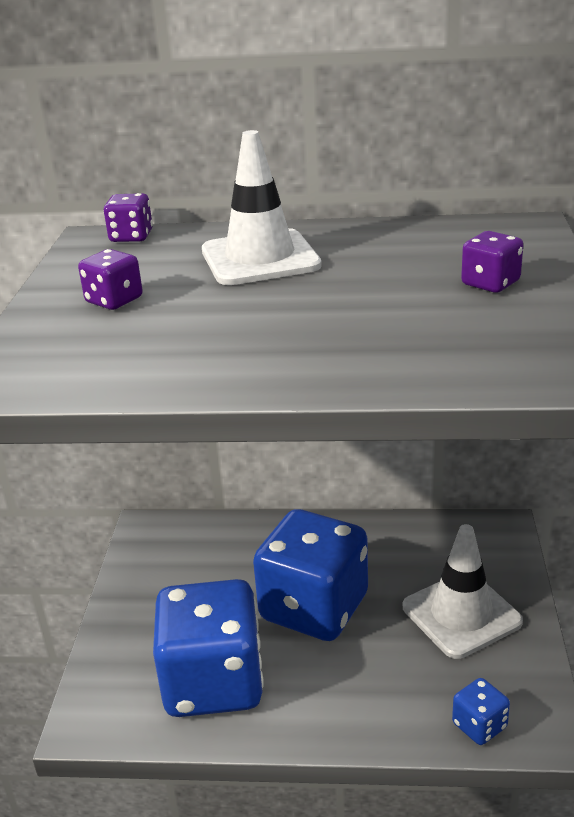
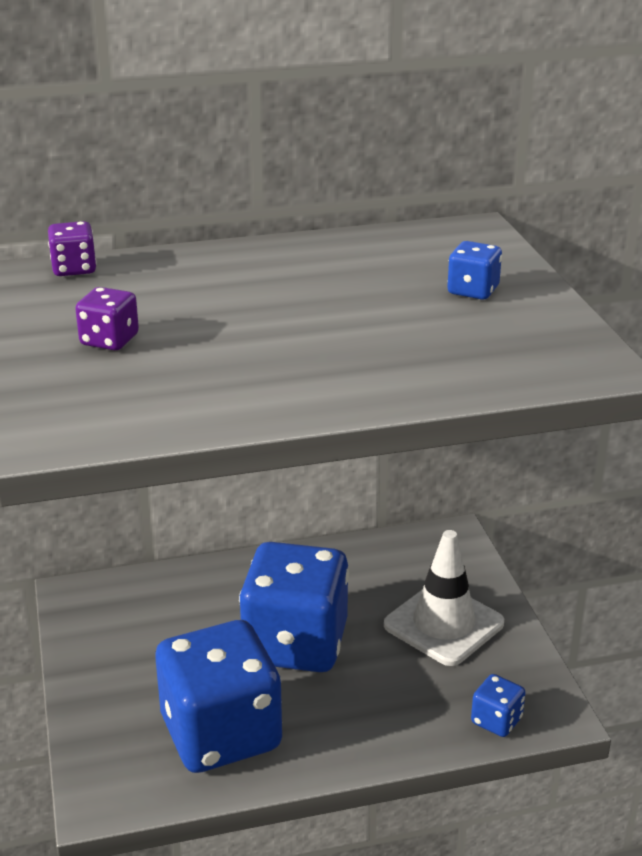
camera: 20 degrees left, 0 degrees up
(260, 258) = (233, 283): white traffic cone -> none
(490, 283) = (473, 291): purple dice -> blue dice

